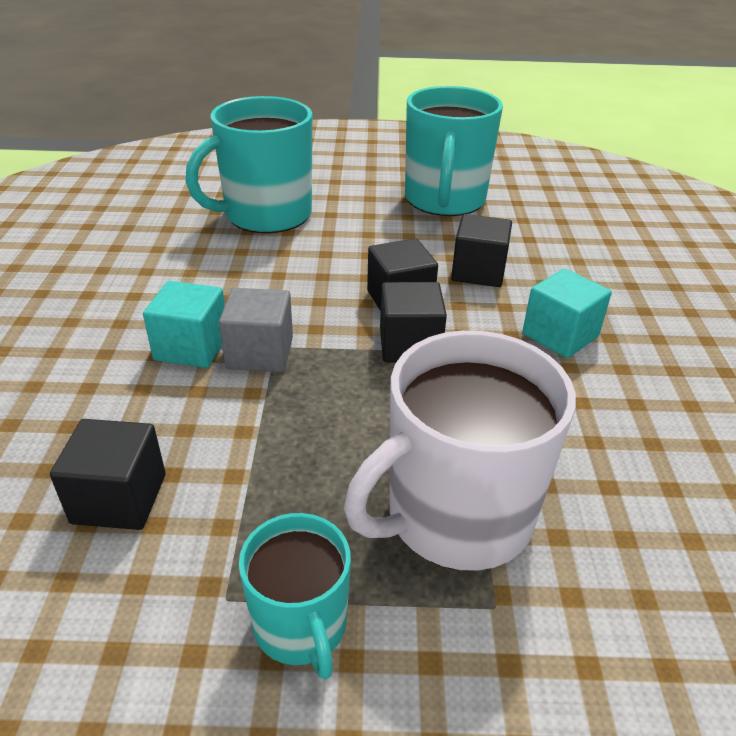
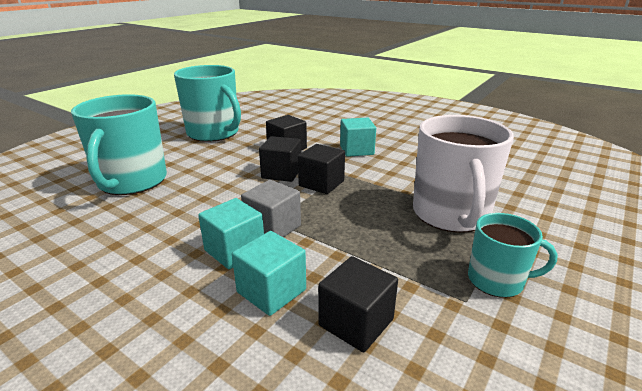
camera: 55 degrees left, 10 degrees down
(137, 407) = (271, 291): none -> turquoise cube

